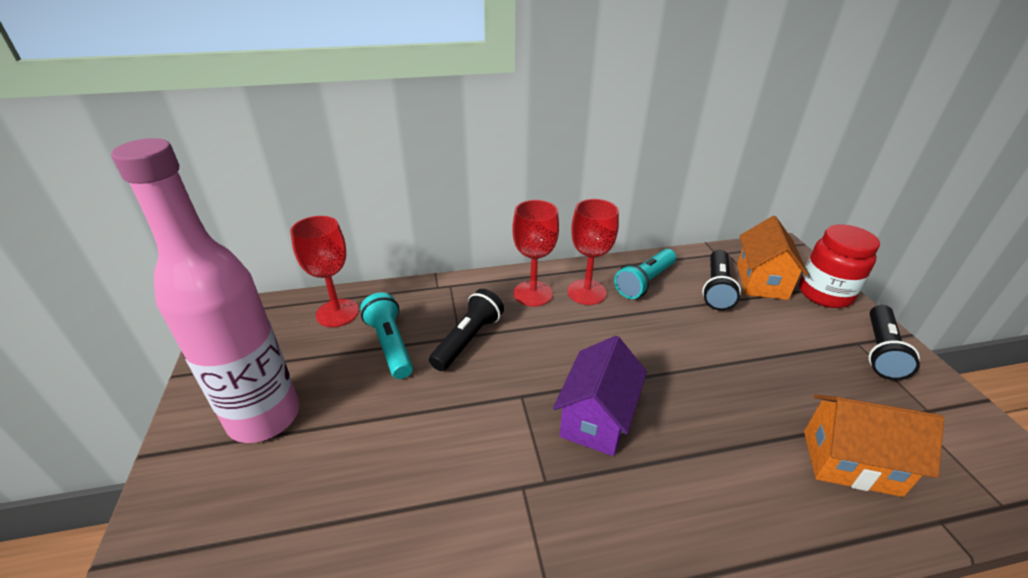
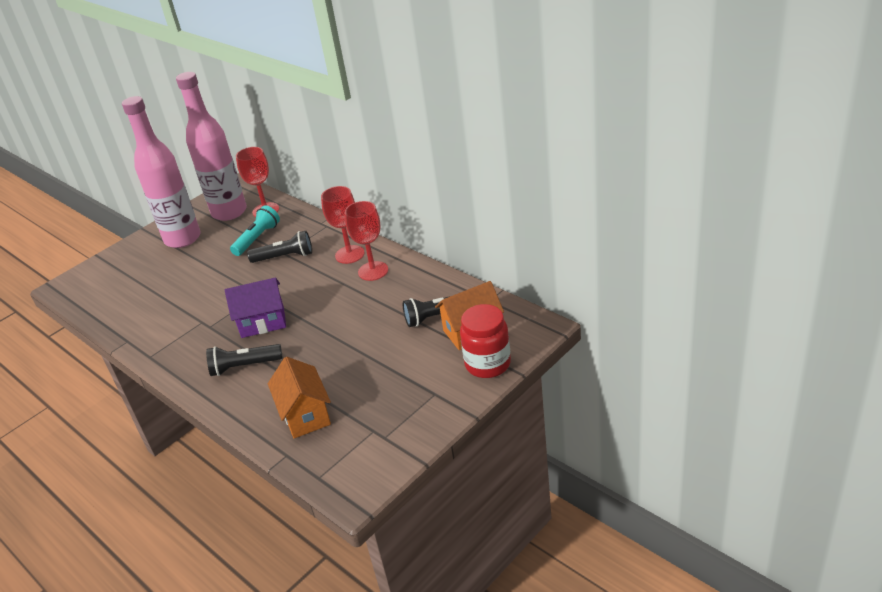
camera: 60 degrees right, 0 degrees up
(283, 343) = (229, 212): none -> pink bottle
(645, 282) = (411, 286): turquoise flashlight -> none
(881, 351) = (434, 405): black flashlight -> black flashlight (244, 366)

